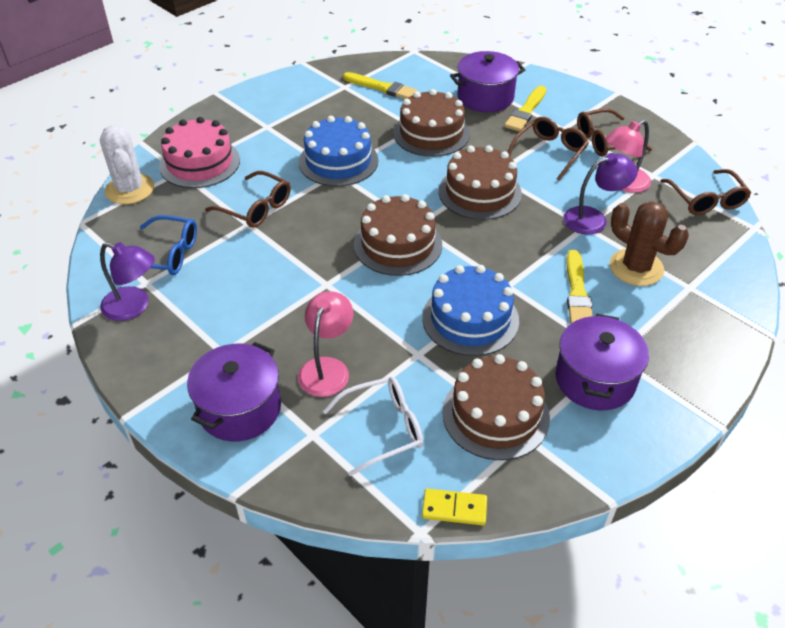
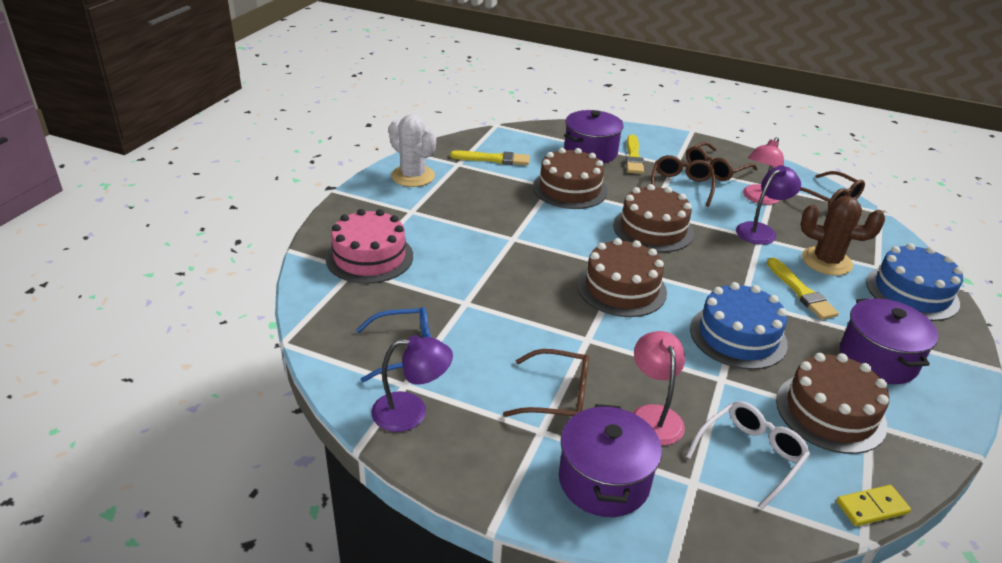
camera: 25 degrees left, 10 degrees down
(130, 189) = (313, 297): white cactus -> white cactus (413, 176)
(256, 208) = (461, 286): brown glasses -> brown glasses (557, 396)
(338, 161) = (506, 228): blue cake -> blue cake (912, 292)

